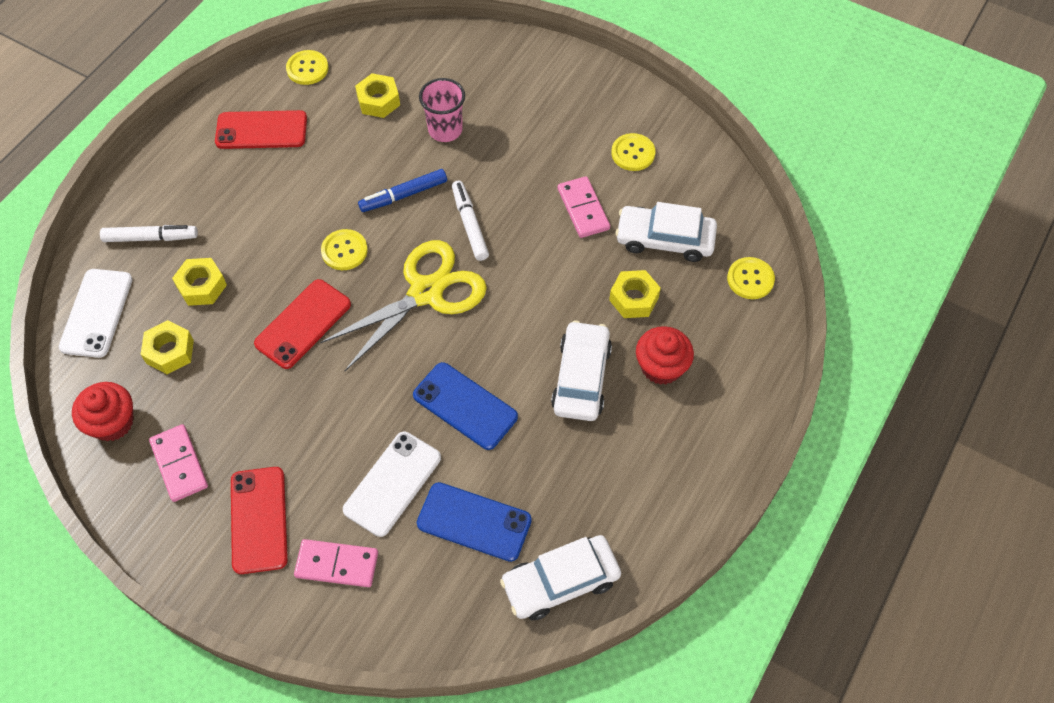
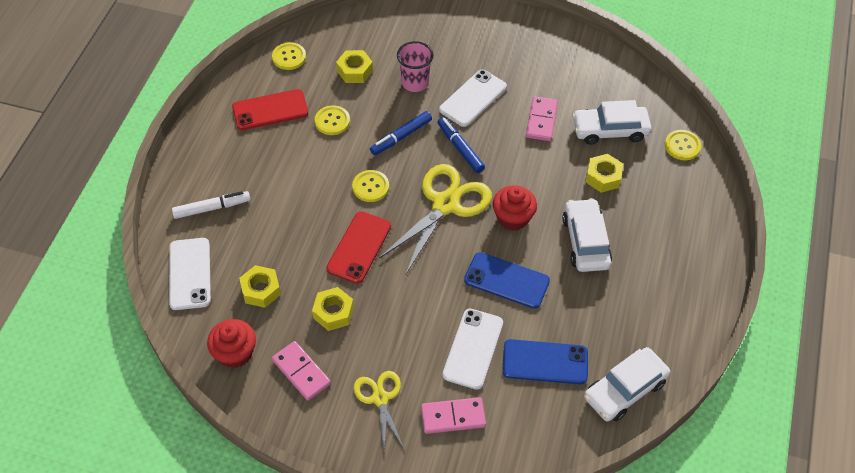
camera: 15 degrees left, 5 degrees down
(202, 286) = (267, 236): yellow nut -> yellow nut (333, 312)
(259, 520) = (380, 398): red phone -> yellow scissors
(470, 225) = (460, 148): white marker -> blue marker
(508, 164) = (473, 98): none -> white phone
(583, 209) = (541, 120): pink domino -> pink domino turned 45 degrees clockwise
(633, 153) = (563, 73): yellow button -> yellow button (332, 121)
(661, 367) = (641, 221): red cupcake -> red cupcake (513, 218)

